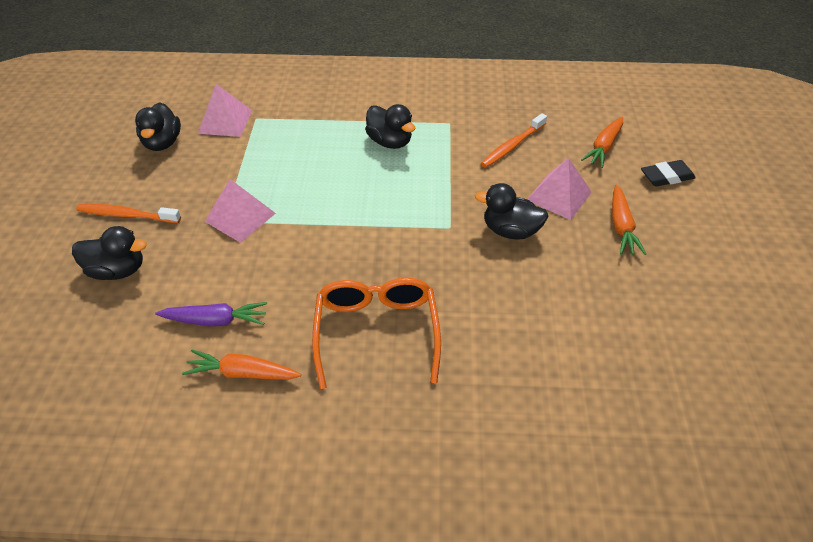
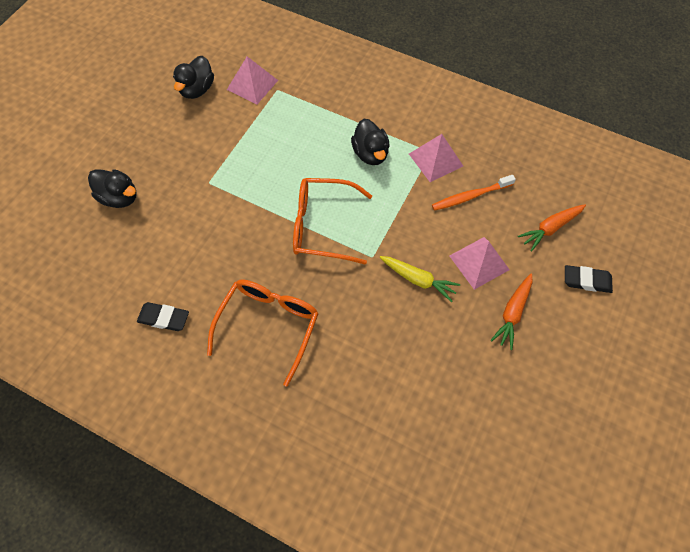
camera: 25 degrees right, 15 degrees up
(127, 215) = (144, 150): orange toothbrush -> none
(215, 320) = (165, 268): purple carrot -> none
(240, 217) = (221, 183): pink pyramid -> pink pyramid (435, 159)
(242, 373) = (164, 318): orange carrot -> black eraser
(379, 218) = (322, 226): none -> orange glasses
(510, 231) = (418, 280): black duck -> yellow carrot

